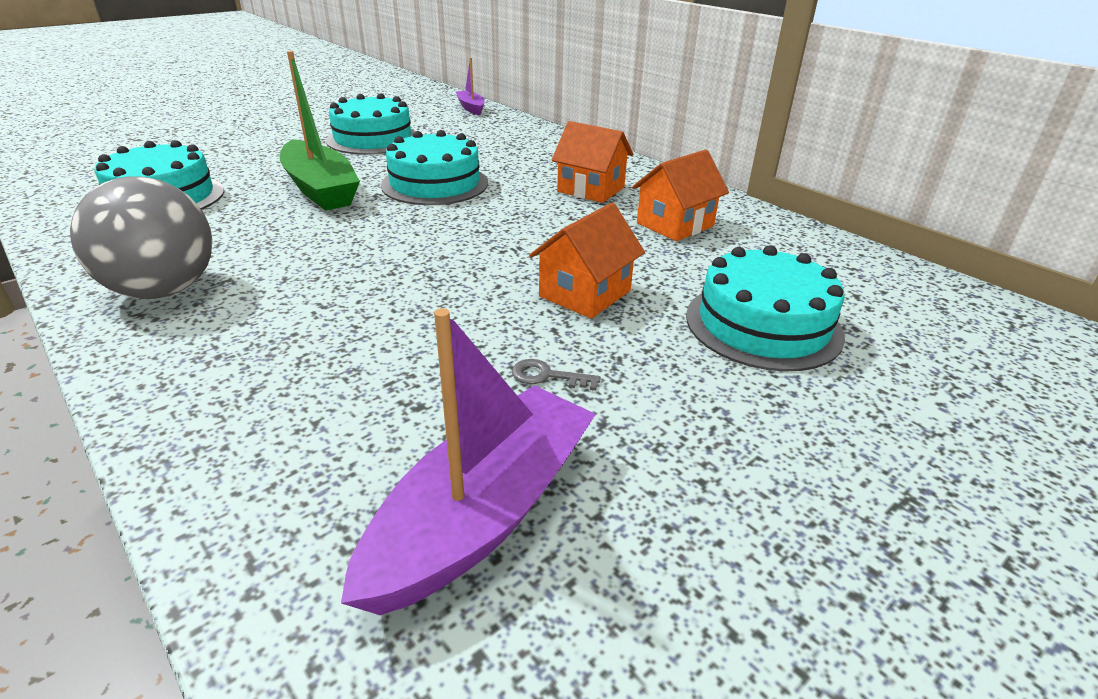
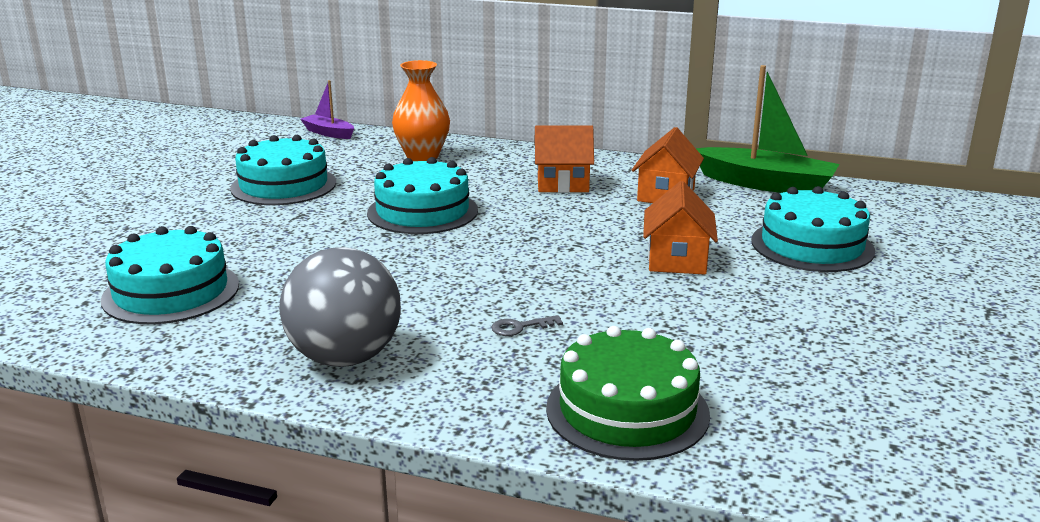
camera: 30 degrees left, 10 degrees down
(274, 444) = (627, 410): none -> green cake
(320, 189) = (322, 243): green boat -> green boat (765, 184)
(483, 514) = (806, 393): purple boat -> none
(511, 140) = (422, 156): none -> orange vase
(547, 376) = (731, 316): grey key -> grey key (520, 327)

